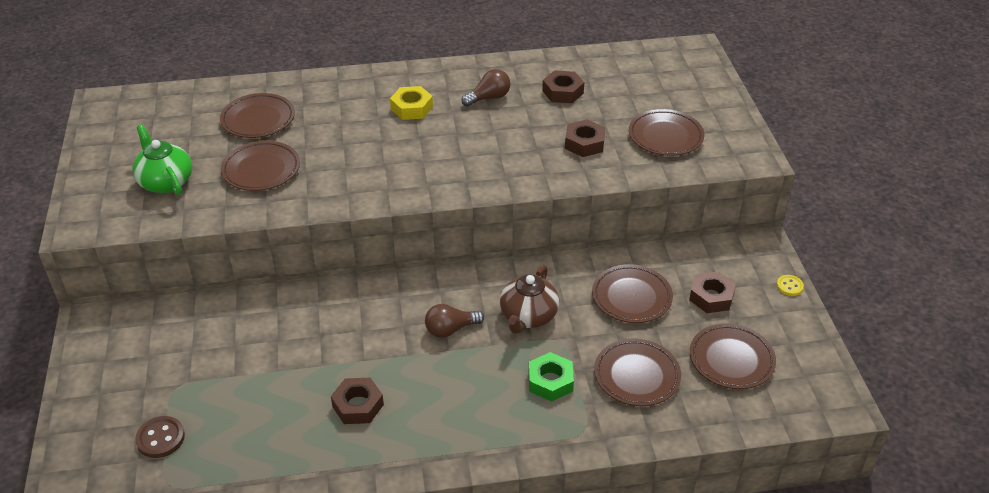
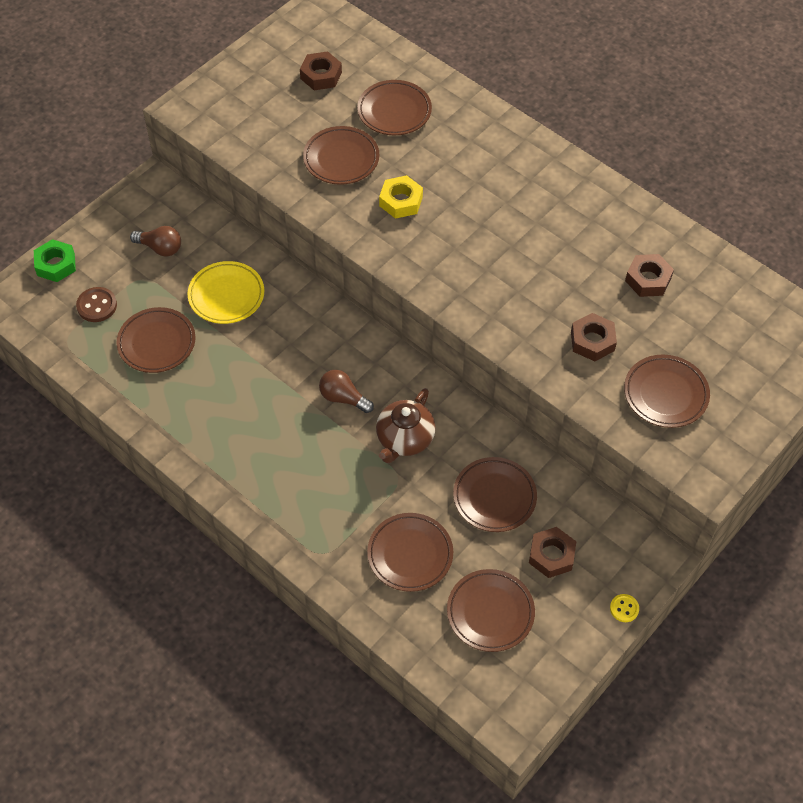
camera: 50 degrees right, 15 degrees up
(165, 182) = (273, 116): green teapot -> none
(254, 418) = (157, 343): none -> brown plate
(265, 342) = (226, 295): none -> yellow plate
(358, 405) = (220, 394): brown nut -> brown nut (321, 75)
(411, 108) = (512, 193): yellow nut -> yellow nut (401, 201)
(489, 98) = (582, 234): brown light bulb -> brown light bulb (160, 248)
(528, 316) = (404, 439): brown teapot -> brown teapot turned 45 degrees counterclockwise
(550, 381) = (351, 499): green nut -> green nut (56, 264)

